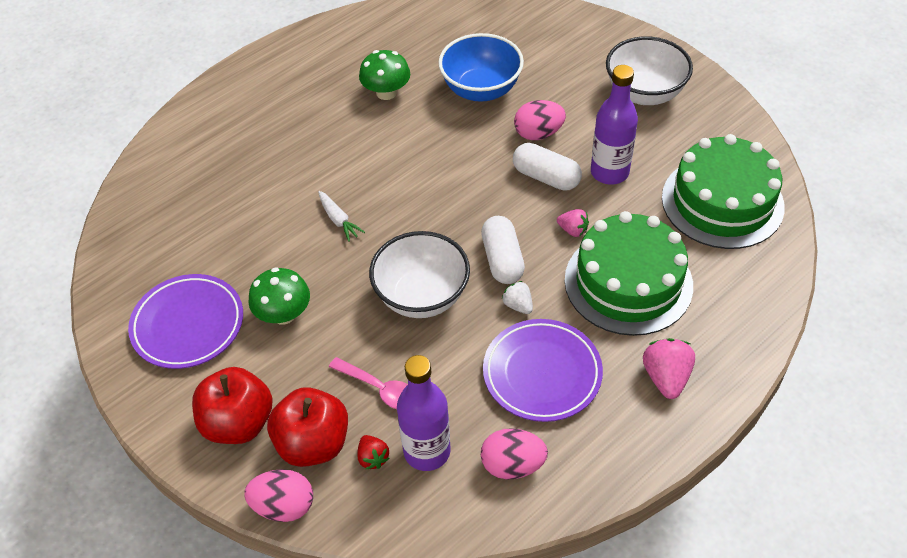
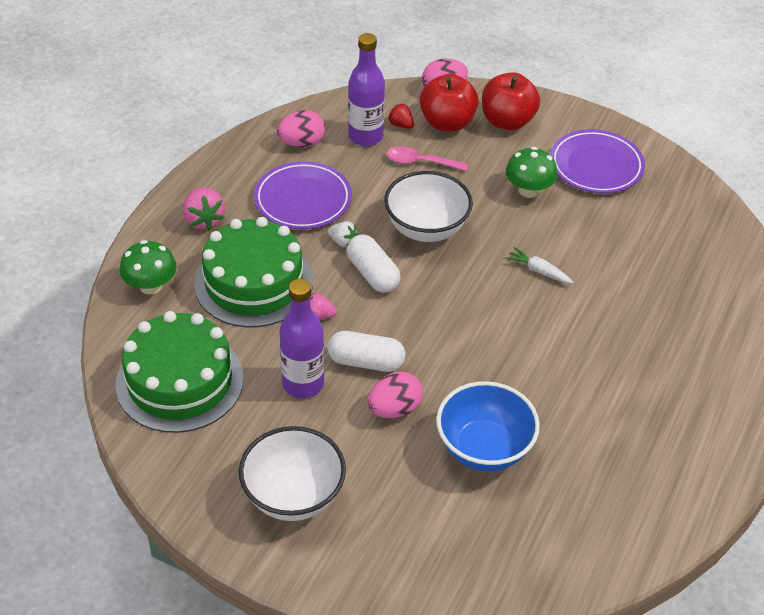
camera: 155 degrees right, 5 degrees down
(386, 92) = (586, 416): green mushroom -> green mushroom (151, 286)

